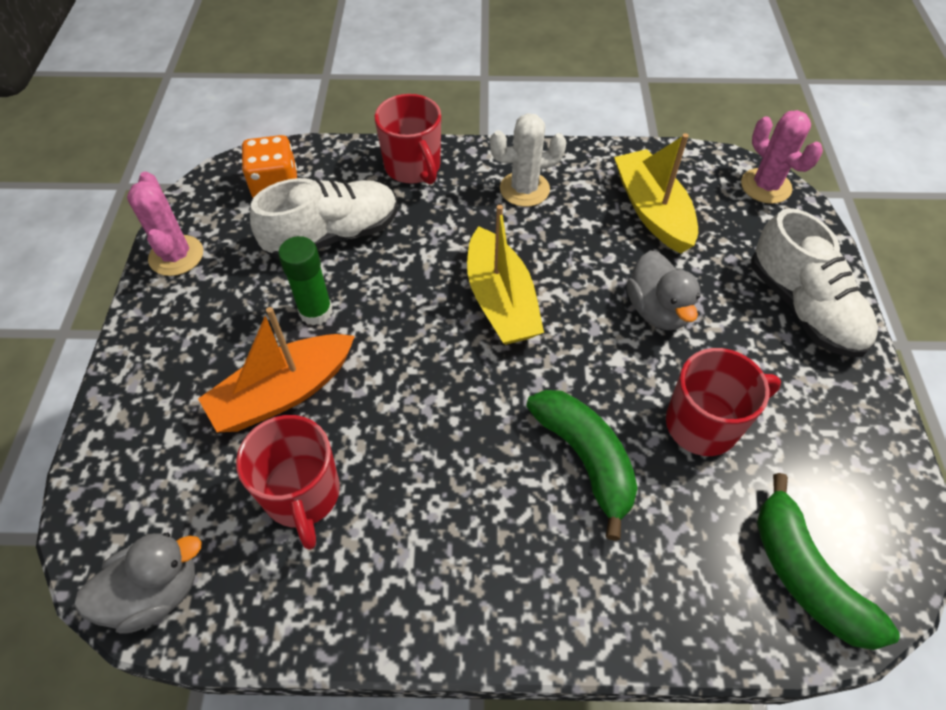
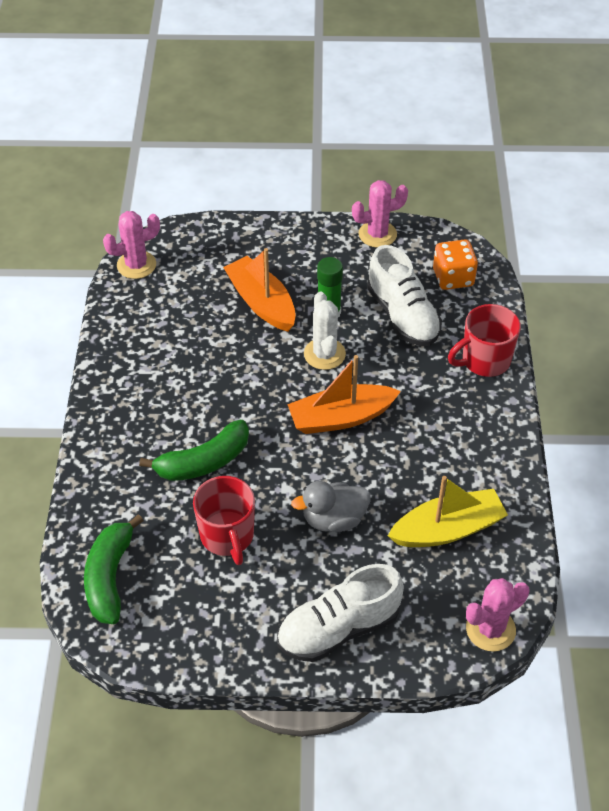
camera: 90 degrees right, 5 degrees down
(155, 593) = (136, 265): grey duck -> pink cactus
(302, 495) = (188, 319): red mug -> none
(500, 301) = (341, 418): yellow boat -> orange boat
(524, 189) = (466, 436): white cactus -> white cactus (324, 354)
(805, 575) = (110, 577): green banana -> green banana turned 60 degrees counterclockwise

